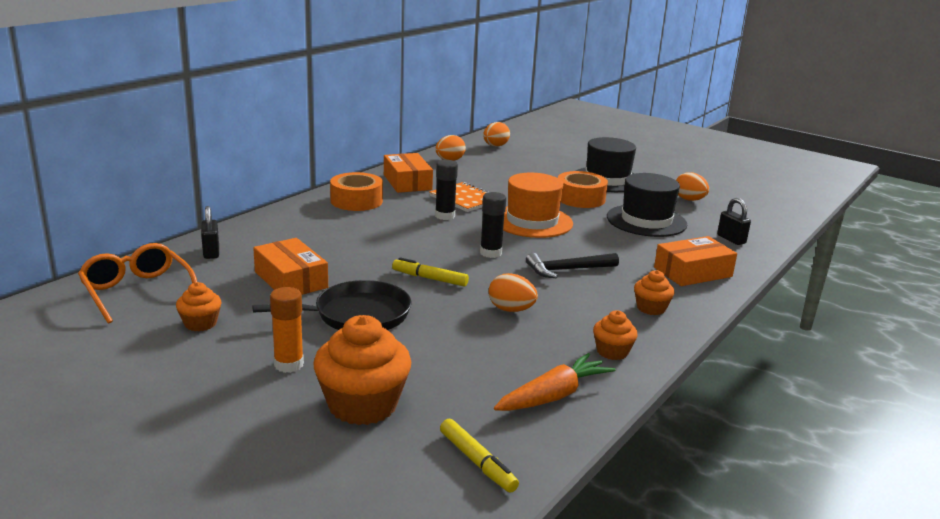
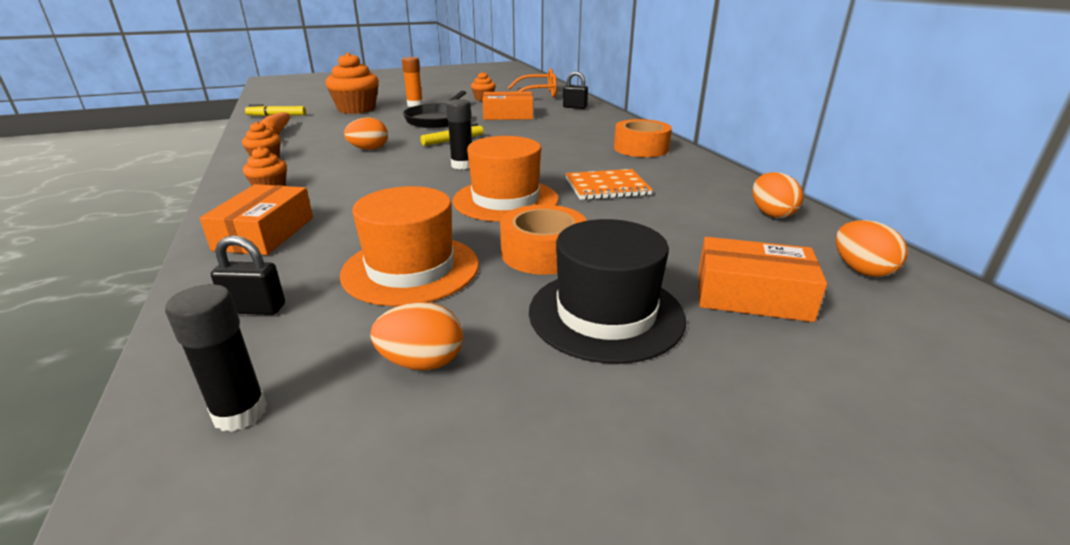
camera: 125 degrees right, 5 degrees up
(407, 182) = (685, 175): orange box -> orange box (752, 295)
(445, 216) = (567, 169): black glue stick -> black glue stick (240, 413)
(568, 270) = (383, 181): black hammer -> none
(646, 221) = (410, 269): black hat -> orange hat

